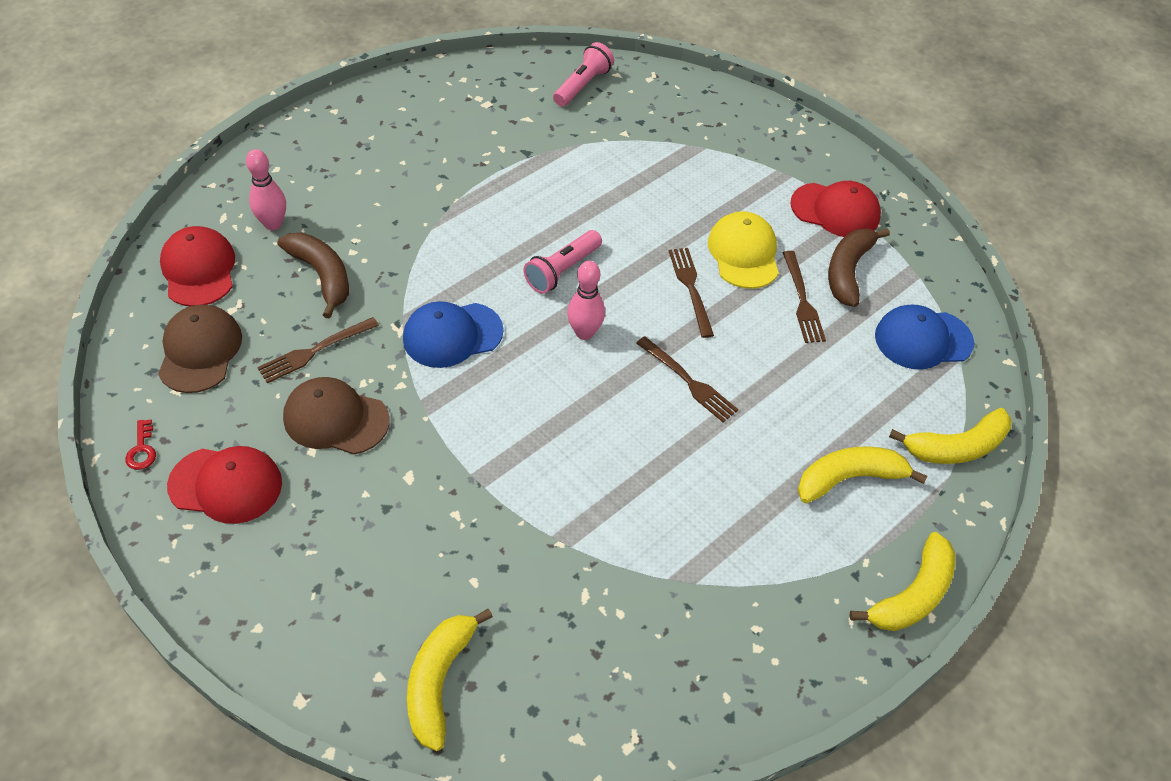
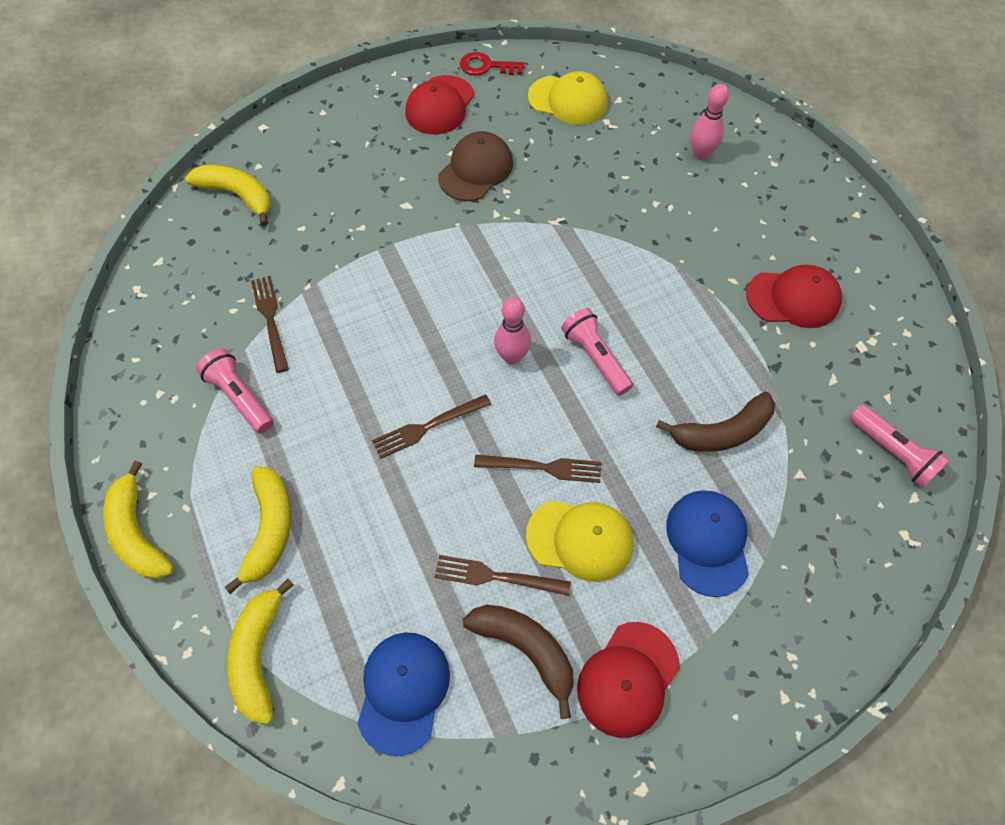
camera: 110 degrees right, 10 degrees up
(142, 449) = (486, 66): red key -> red key, size x1.52
(199, 270) = (655, 105): red cap -> red cap (793, 298)
(200, 351) = (568, 100): brown cap -> yellow cap
(314, 351) = (547, 165): brown fork -> brown fork (270, 319)
(322, 276) = (630, 179): brown banana -> brown banana (721, 432)
(452, 335) = (538, 257): blue cap -> blue cap (708, 542)
(726, 559) = (240, 397): none -> pink flashlight

